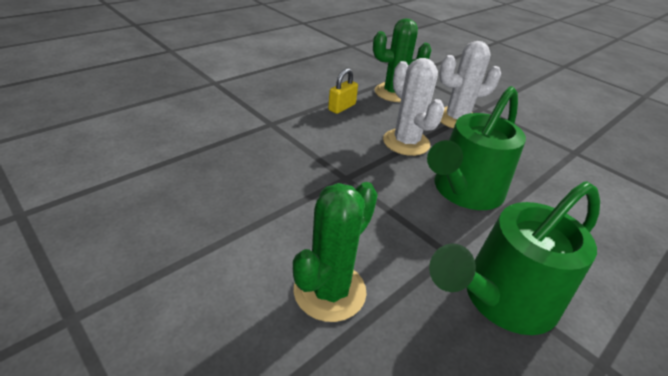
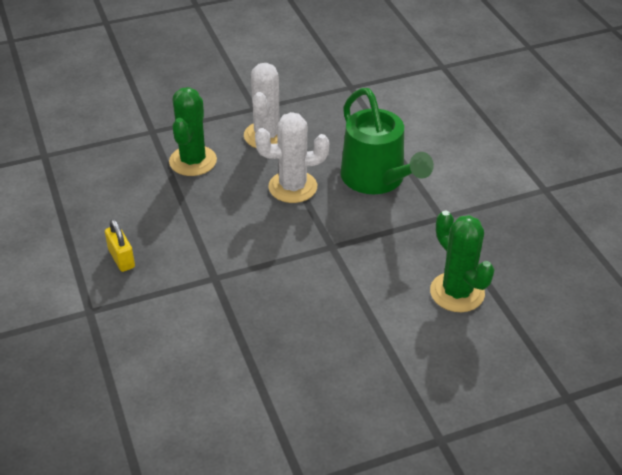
camera: 65 degrees left, 5 degrees up
(342, 107) = (205, 212): yellow padlock -> yellow padlock (121, 258)
(502, 299) = (488, 208): green watering can -> none

